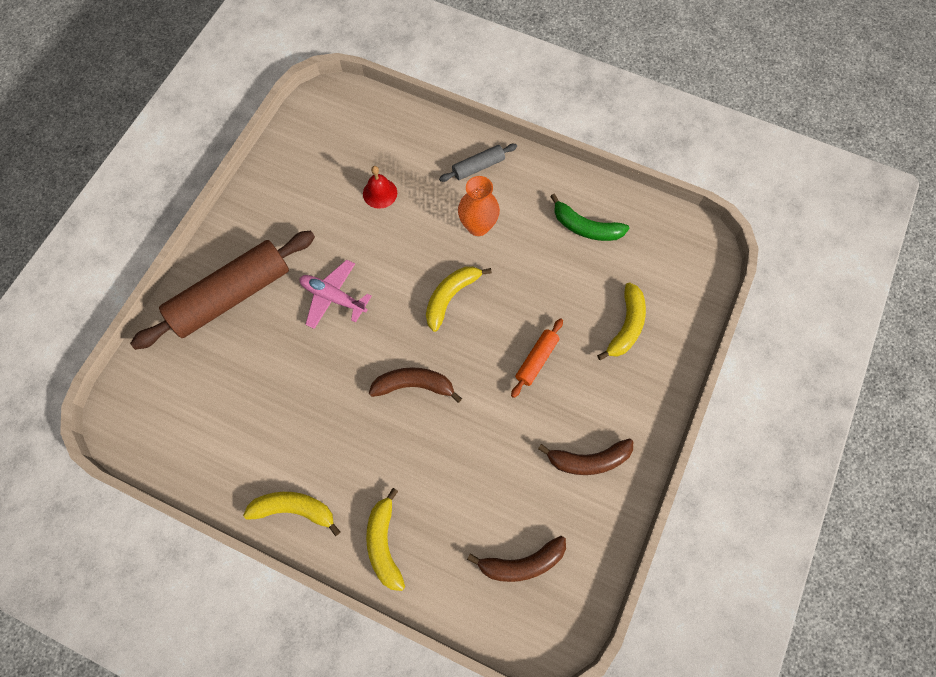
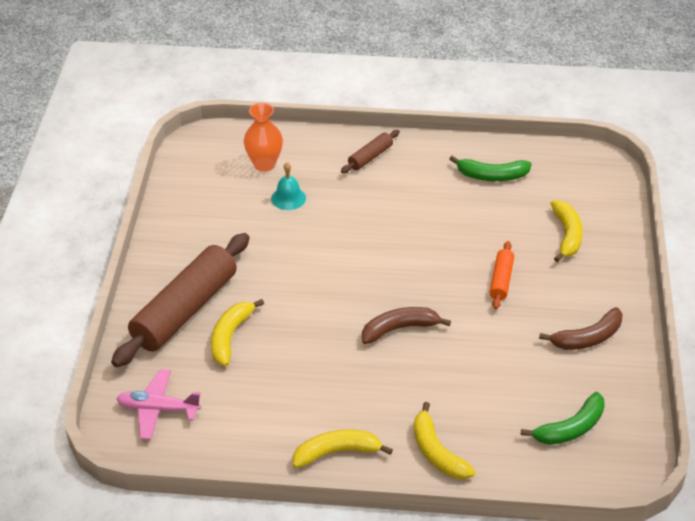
camera: 20 degrees left, 25 degrees down
(333, 297) = (286, 285): pink plane -> pink plane (158, 409)
(380, 193) = (288, 198): red bell -> turquoise bell
(450, 297) = (397, 256): yellow banana -> yellow banana (230, 336)
(478, 167) = (370, 157): grey rolling pin -> brown rolling pin
(478, 226) = (394, 199): orange vase -> orange vase (264, 164)
(522, 563) = (570, 428): brown banana -> green banana

